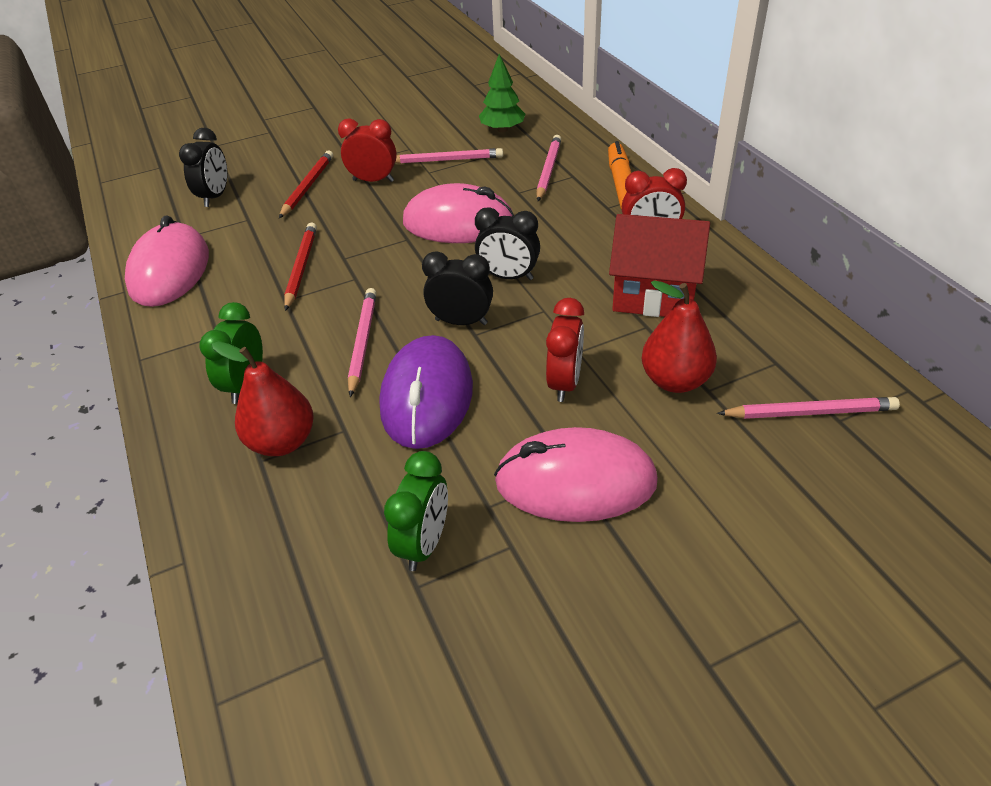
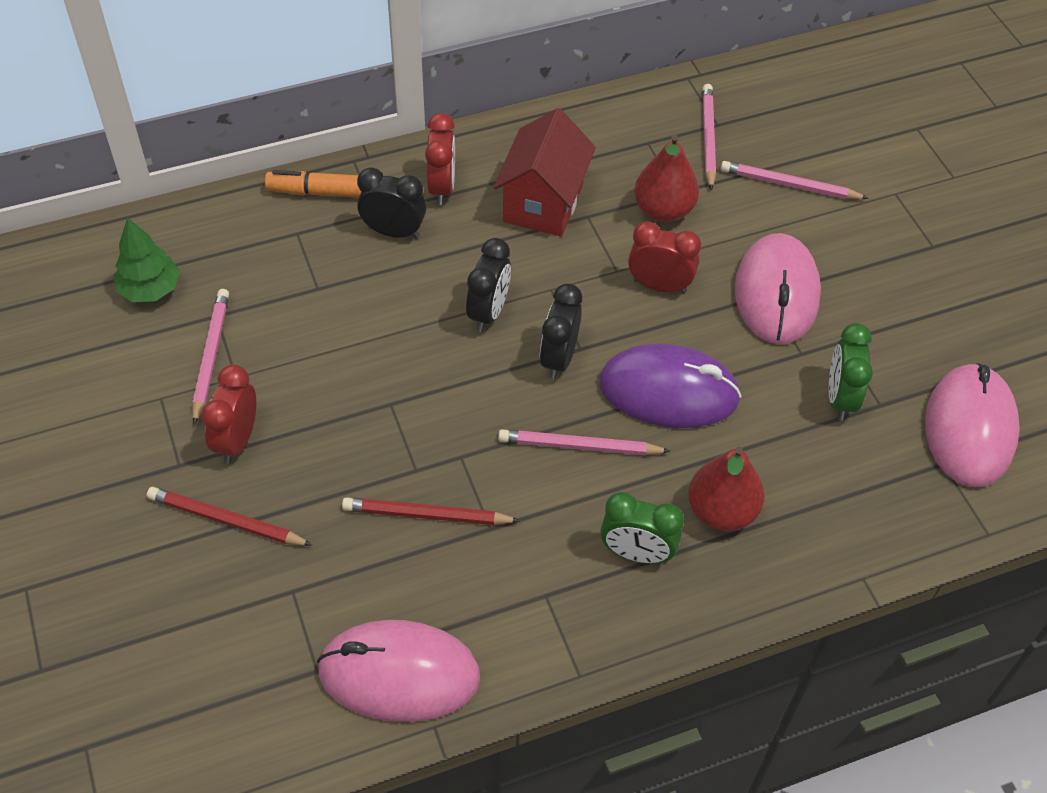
camera: 90 degrees left, 10 degrees up
(215, 197) = (215, 643): black clock -> black clock (394, 232)
(424, 543) = (840, 398): green clock -> green clock turned 105 degrees counterclockwise
(458, 223) = (370, 351): pink mouse -> pink mouse (969, 429)
(548, 170) = (276, 254): pink pencil -> pink pencil (789, 185)

